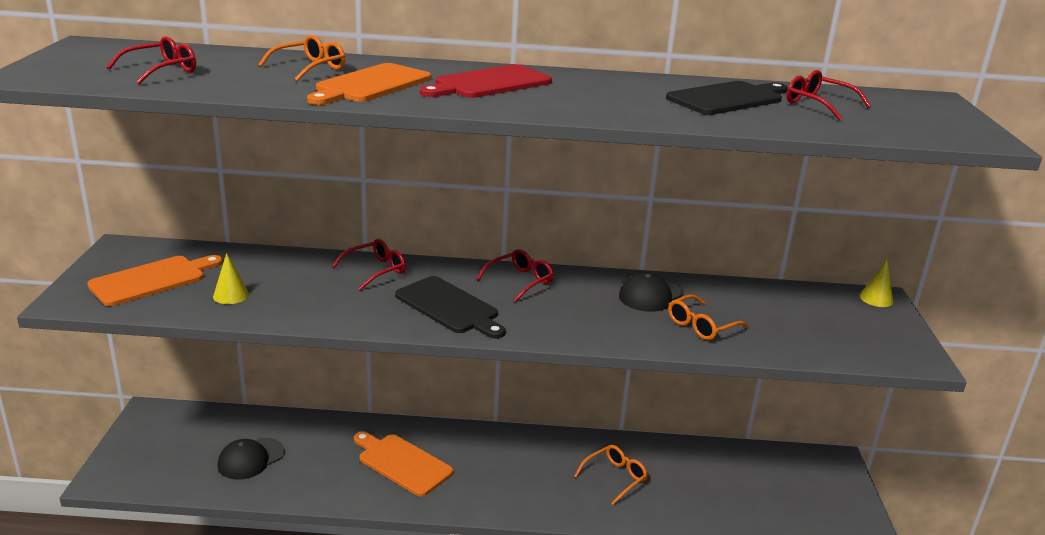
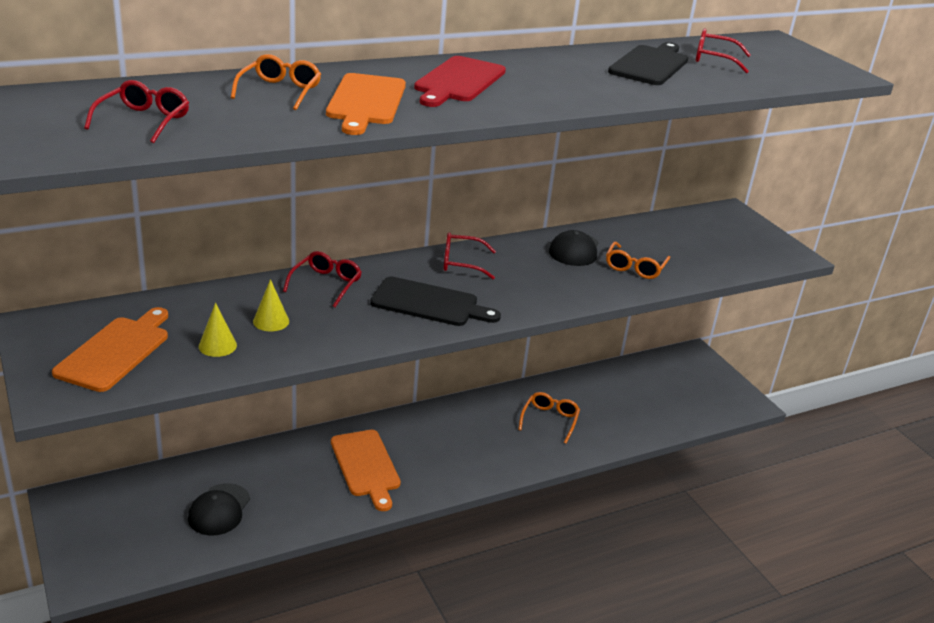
camera: 30 degrees left, 5 degrees up
(402, 463) = (366, 466): orange cutting board -> orange cutting board turned 120 degrees counterclockwise
(520, 281) = (461, 263): red glasses -> red glasses turned 105 degrees counterclockwise
(876, 299) = (728, 212): yellow cone -> yellow cone (271, 321)

